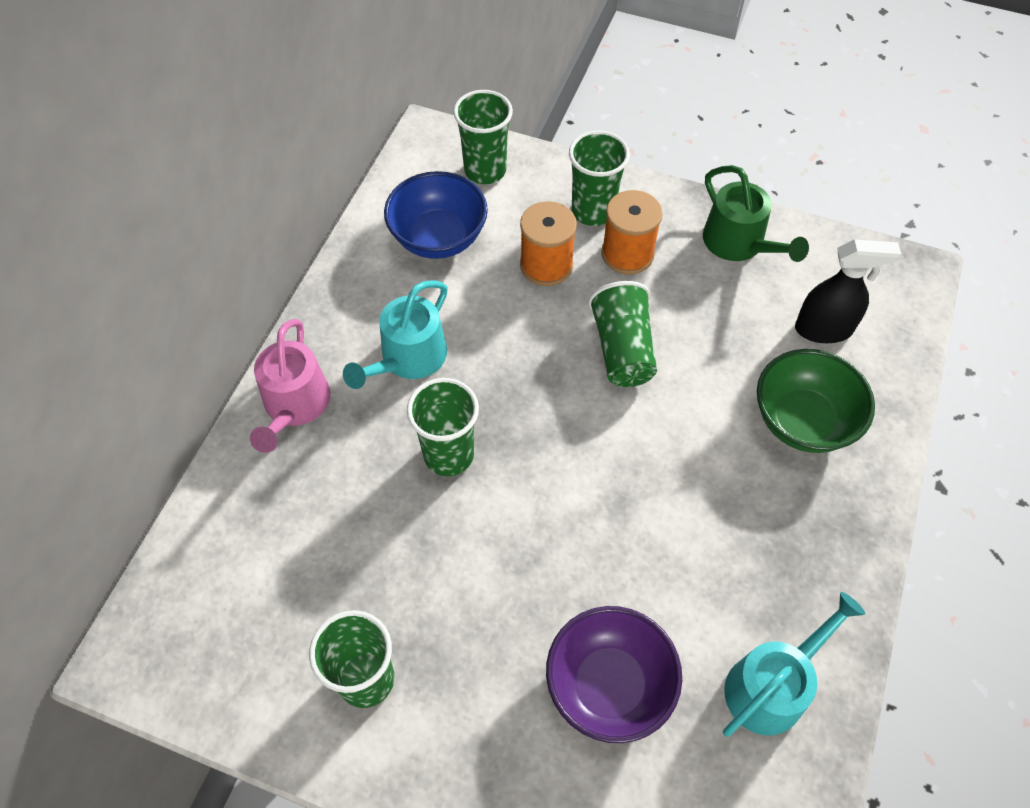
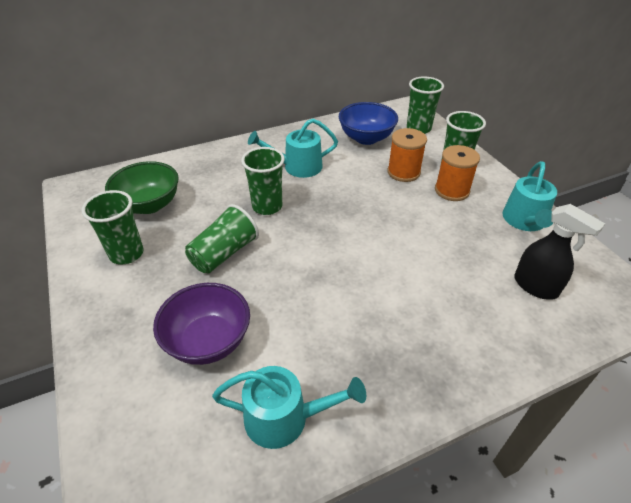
camera: 45 degrees right, 15 degrees down
(295, 405) = (234, 154): pink watering can -> none
(622, 349) = (400, 222): green cup -> green cup (224, 253)
(738, 243) = (524, 221): green watering can -> turquoise watering can
(802, 421) = (467, 316): green bowl -> green bowl (149, 205)

